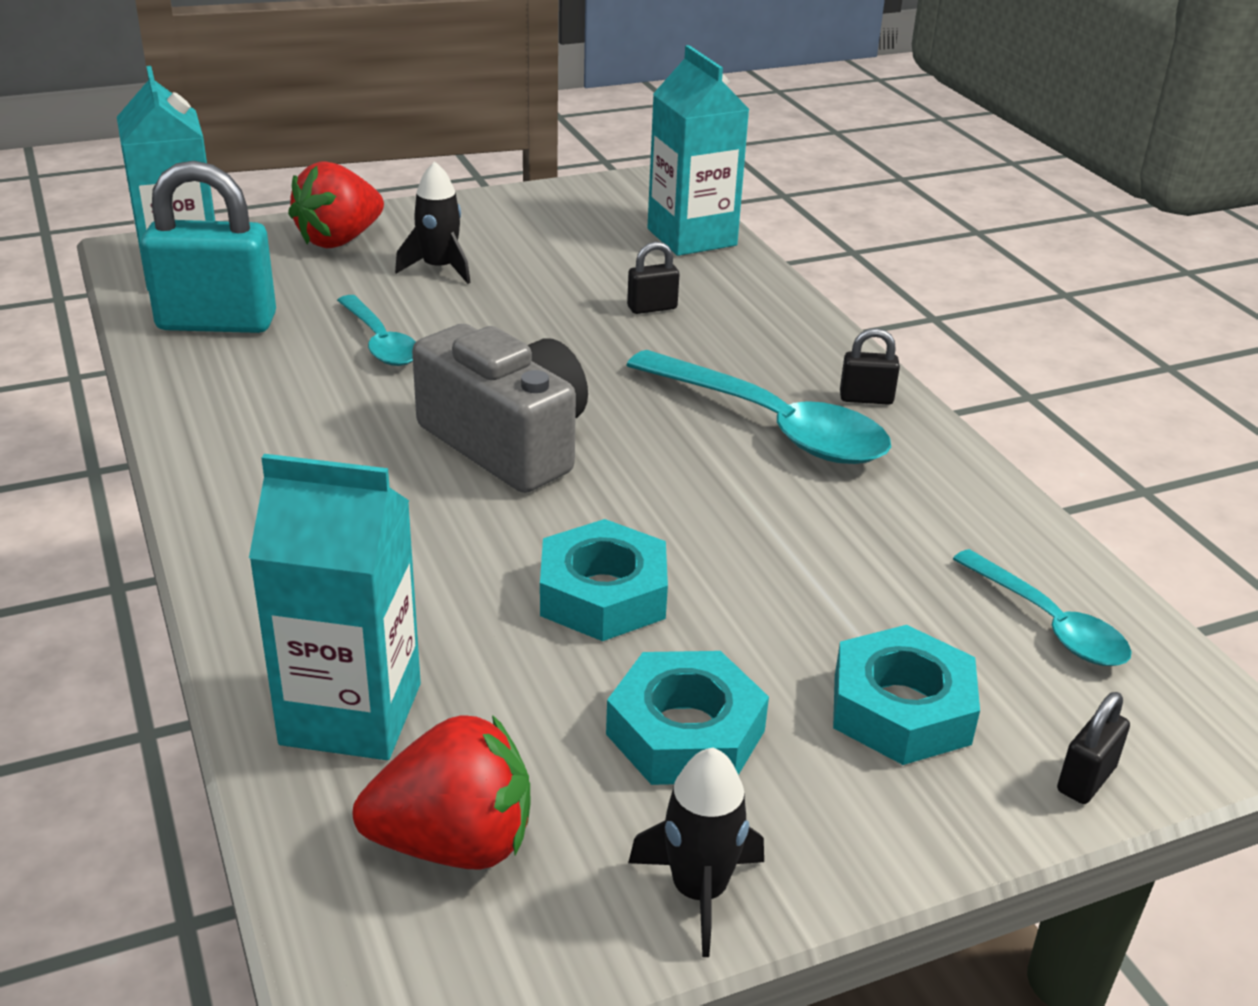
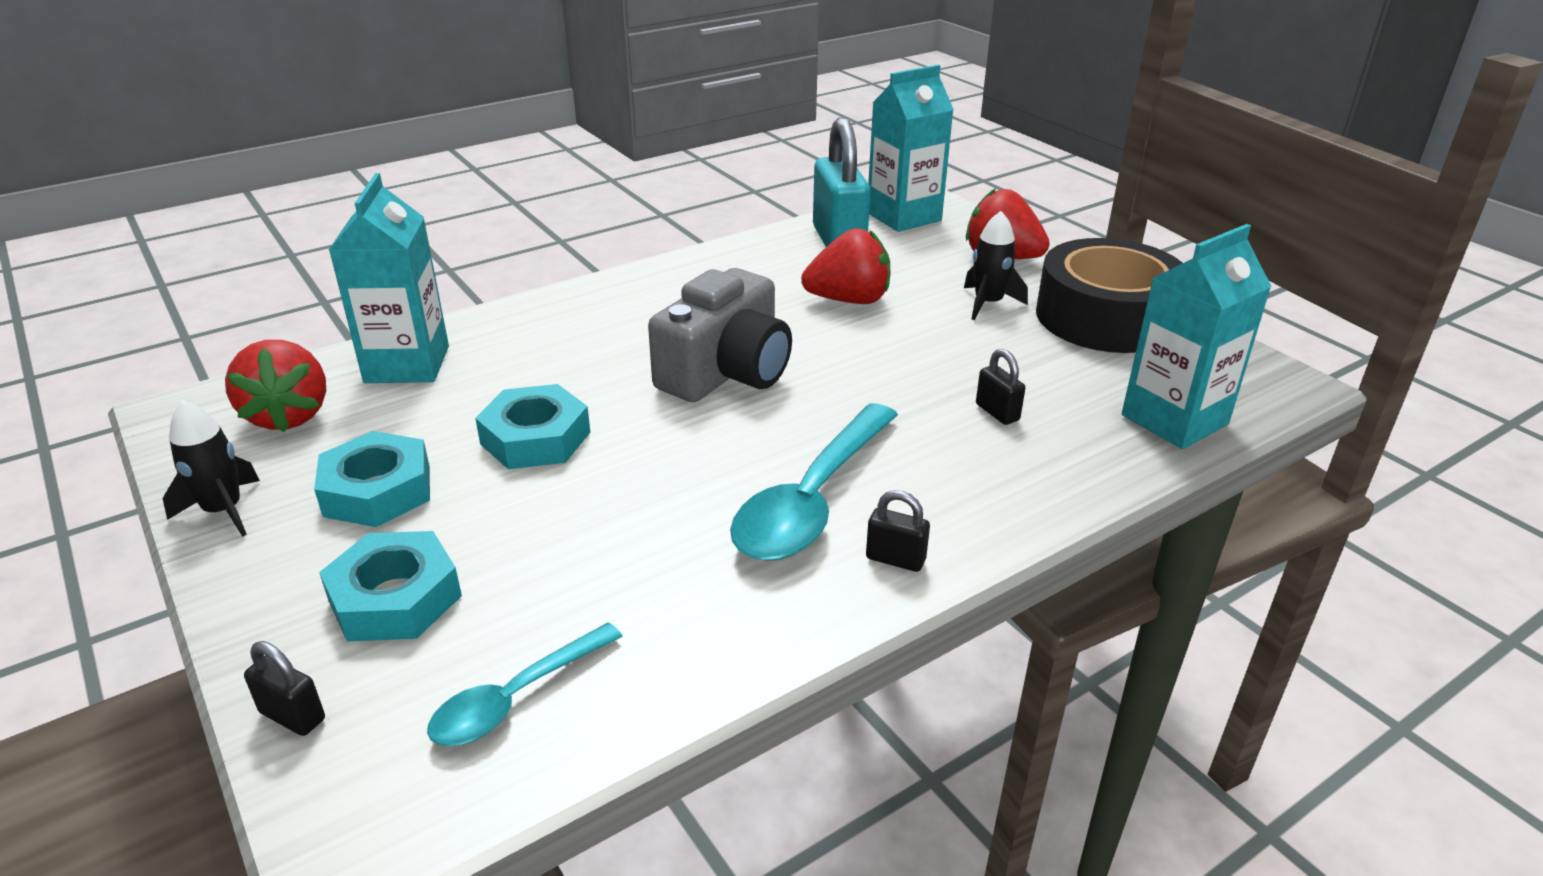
camera: 80 degrees right, 0 degrees up
(380, 342) = (849, 300): turquoise spoon -> red strawberry
(503, 221) = (1106, 317): none -> black tape
(866, 398) = (895, 559): black padlock -> black padlock turned 60 degrees counterclockwise

